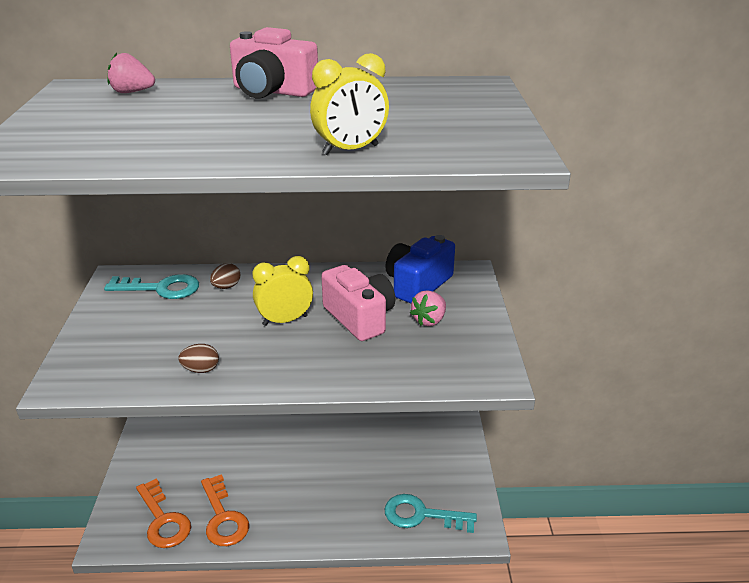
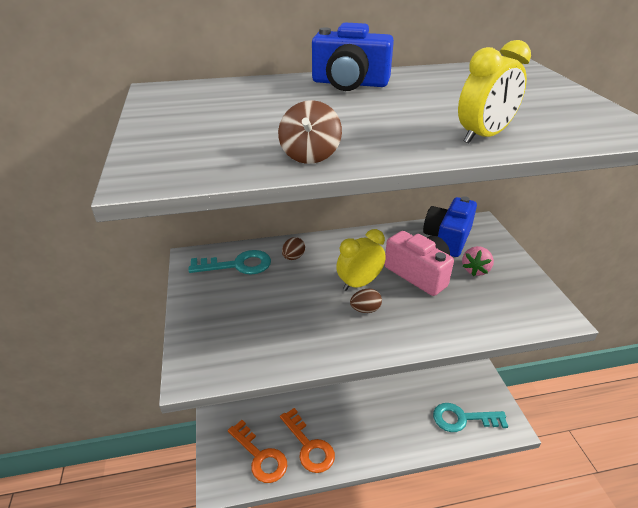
camera: 10 degrees left, 5 degrees up
(132, 92) = (220, 92): pink strawberry -> none
(161, 154) = (310, 155): none -> brown spinning top
(201, 370) = (312, 341): brown egg -> brown egg (365, 309)
(272, 91) = (349, 83): pink camera -> blue camera

